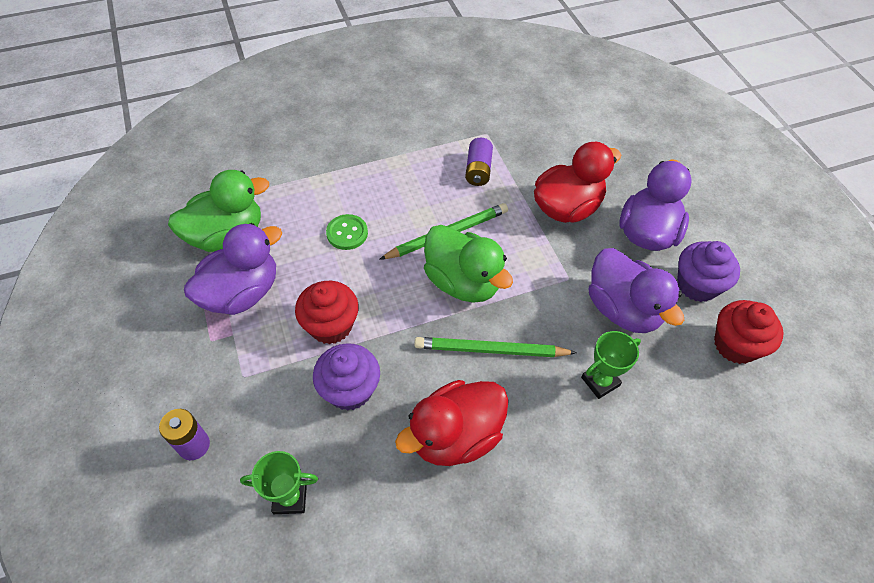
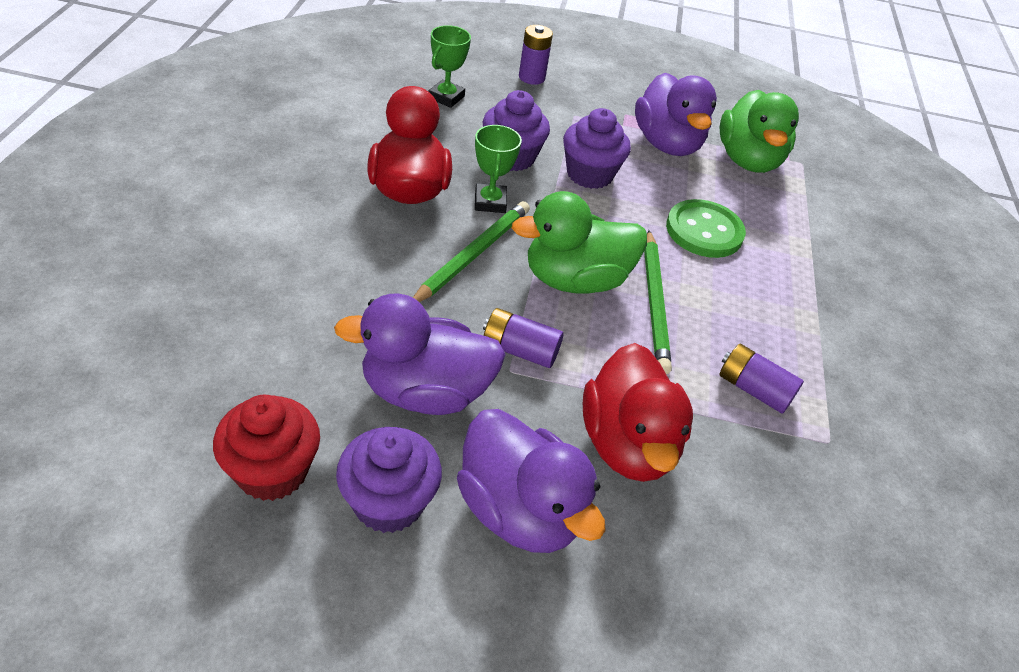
camera: 115 degrees right, 10 degrees down
(331, 325) = (589, 174): red cupcake -> purple cupcake
(347, 233) = (704, 231): green button -> green button, size x1.50
(549, 281) = (519, 350): none -> purple battery
(600, 381) = (360, 311): green trophy -> green trophy (490, 202)

